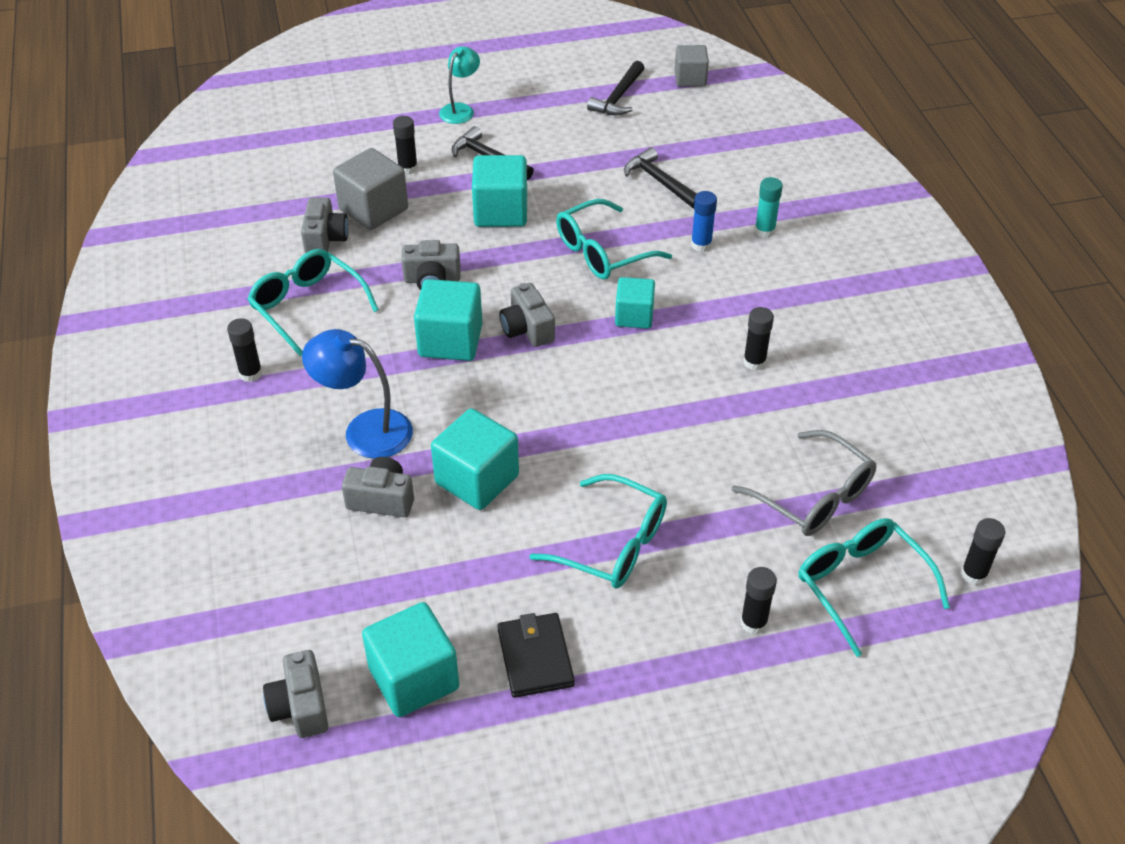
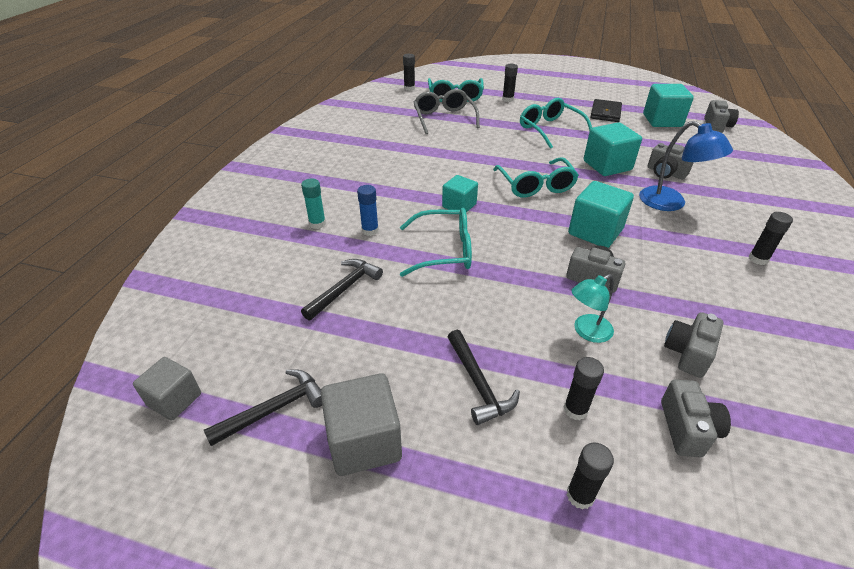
camera: 150 degrees left, 5 degrees down
(307, 306) = (710, 293): turquoise glasses -> turquoise glasses (536, 186)
(373, 209) = (630, 368): grey cube -> grey cube (364, 441)
(460, 110) = (468, 484): turquoise lamp -> turquoise lamp (587, 332)
(501, 212) = (502, 315): turquoise cube -> none
(527, 329) = (536, 221): grey camera -> grey camera (687, 428)
(660, 182) = (344, 289): black hammer -> black hammer turned 135 degrees counterclockwise
(754, 362) = (413, 164): black glue stick -> black glue stick (580, 495)

